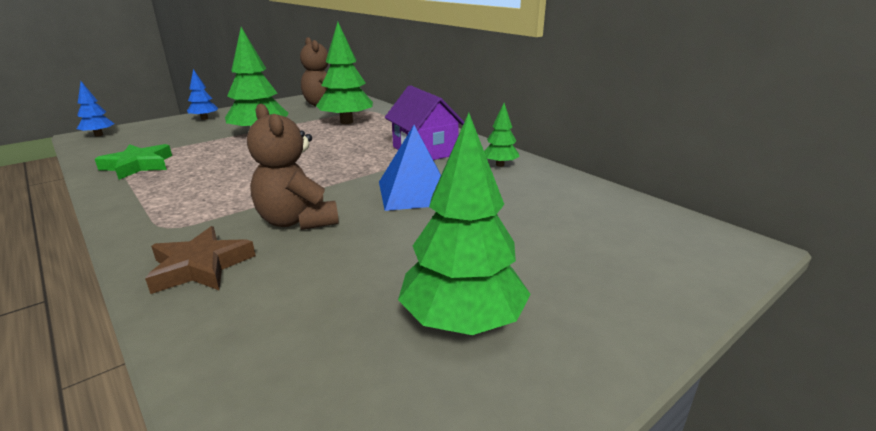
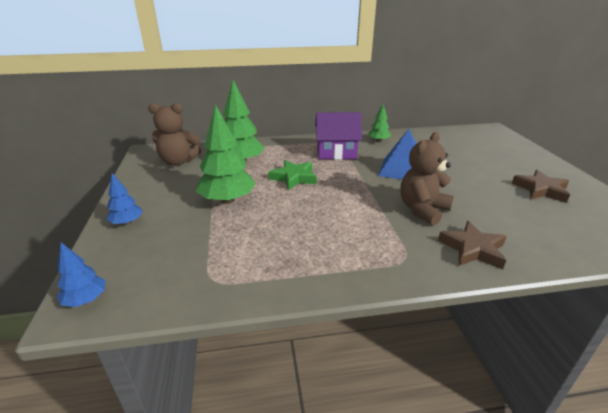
camera: 60 degrees left, 5 degrees up
(138, 166) = (246, 270): green star -> green star (293, 178)
(297, 221) = (422, 210): brown teddy bear -> brown teddy bear turned 135 degrees clockwise
(462, 321) = (541, 189): green tree -> brown star

